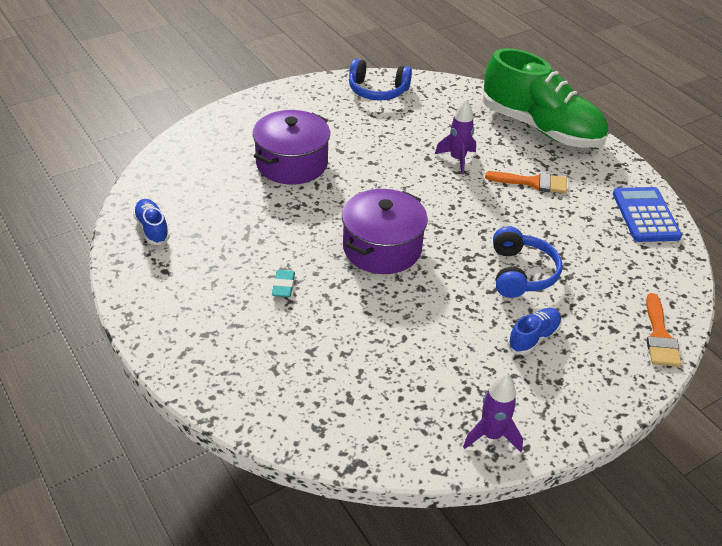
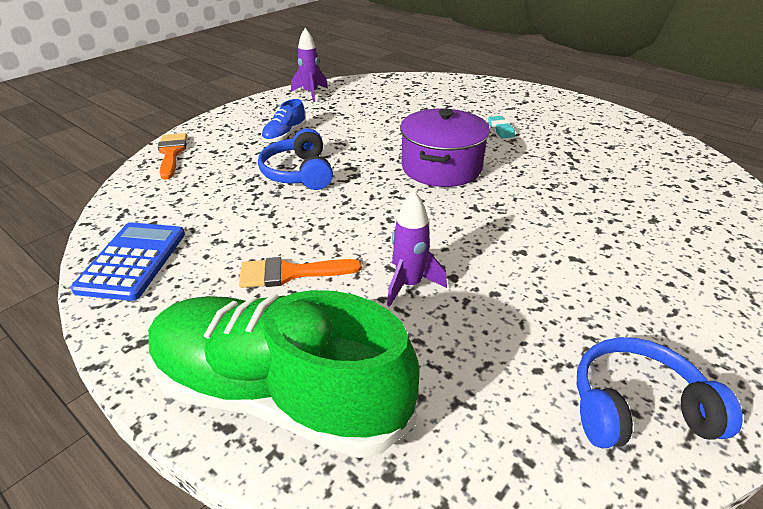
camera: 165 degrees right, 5 degrees down
(152, 229) = (650, 143): blue shoe -> none
(292, 163) = (612, 226): purple pot -> none
(645, 215) = (132, 261): blue calculator -> blue calculator turned 150 degrees counterclockwise

